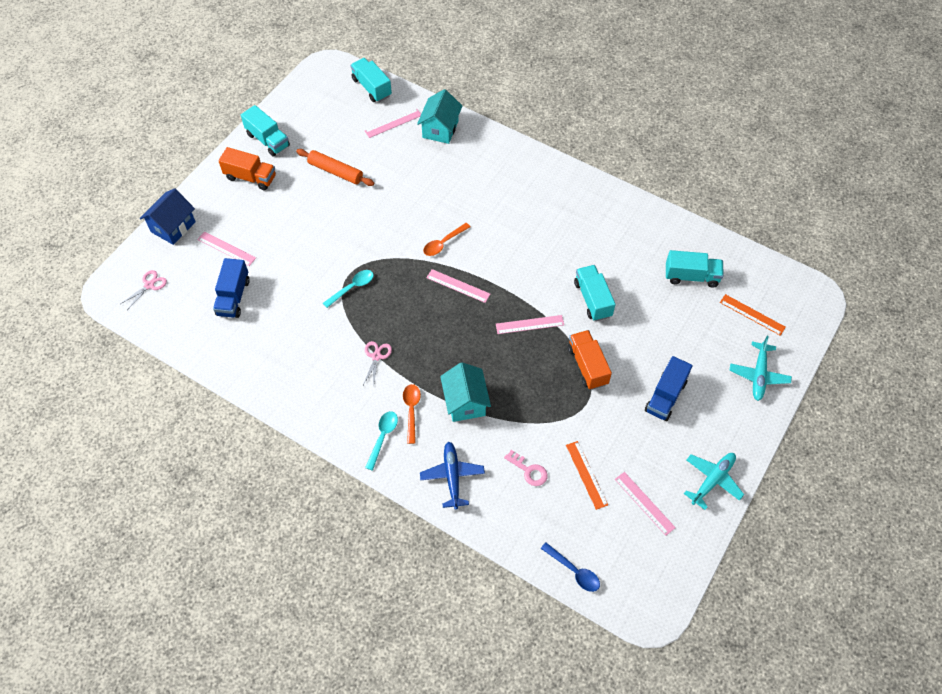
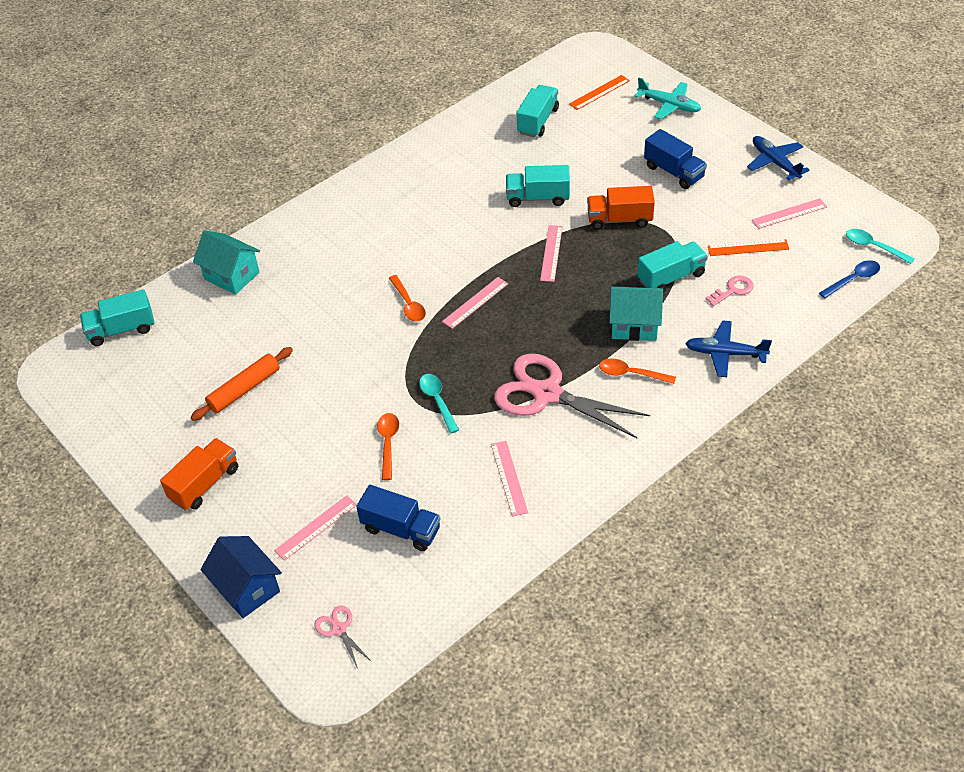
camera: 70 degrees left, 10 degrees down
(268, 140) = (148, 455): turquoise truck -> turquoise truck (671, 277)
(306, 268) = (388, 443): none -> orange spoon
(376, 356) = (547, 394): pink scissors -> pink scissors, size x2.35
(383, 437) = (659, 406): turquoise spoon -> turquoise spoon (874, 247)
(393, 123) = (196, 318): pink ruler -> pink ruler (509, 478)
(712, 480) = (775, 162): turquoise plane -> blue plane

